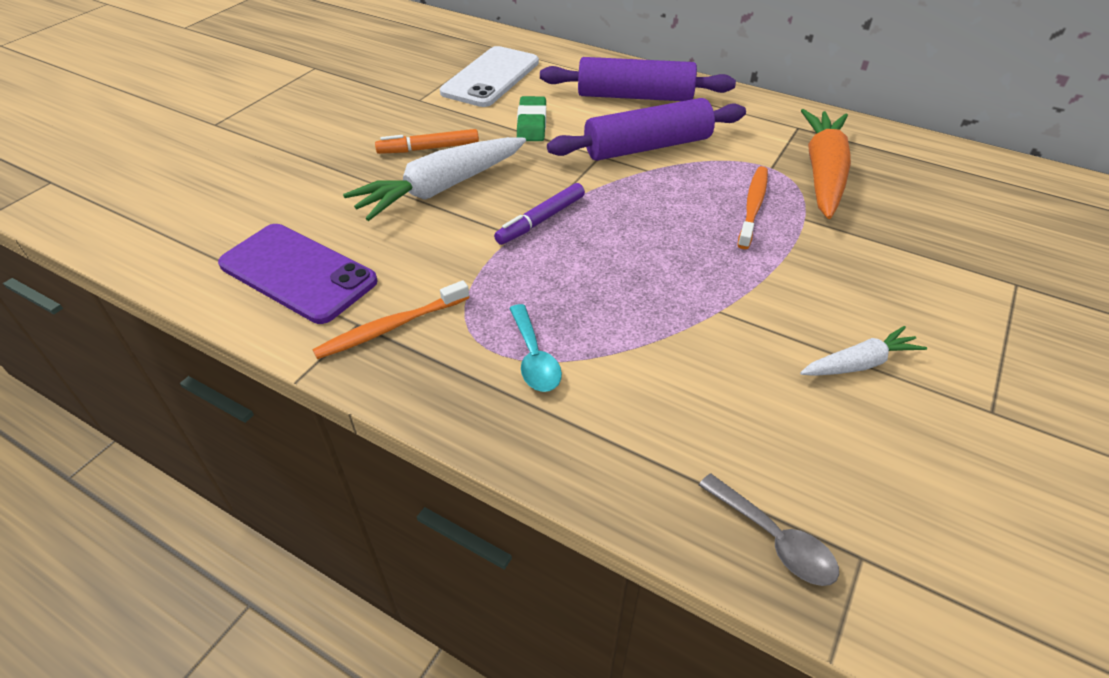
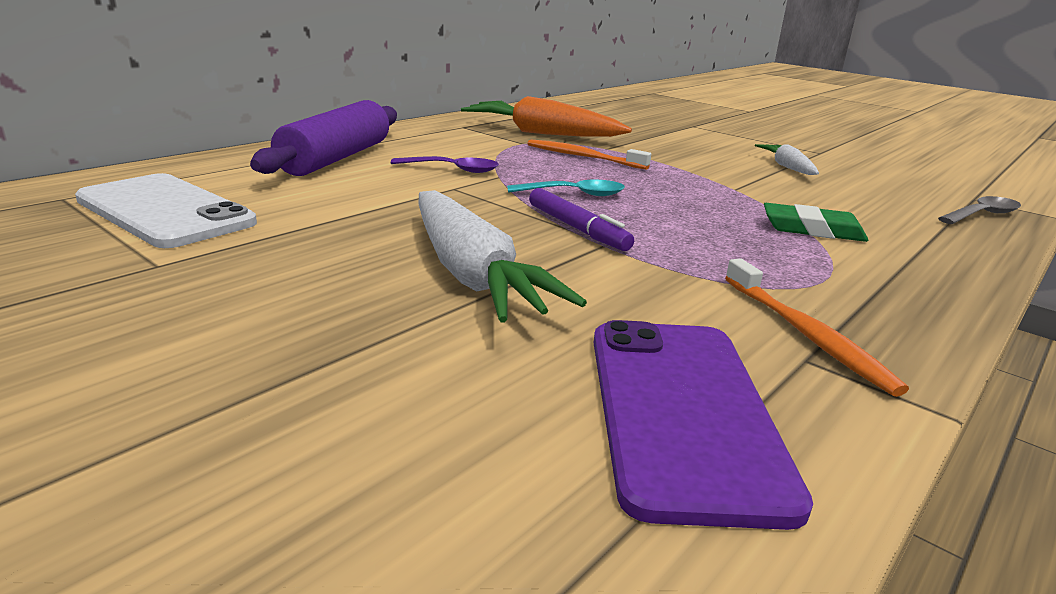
camera: 80 degrees left, 20 degrees down
(298, 273) = (682, 411): purple phone -> purple phone turned 45 degrees counterclockwise
(428, 148) = (343, 272): orange marker -> none
(532, 123) = (342, 206): green eraser -> green eraser (812, 230)
(534, 358) = (828, 260): turquoise spoon -> turquoise spoon (574, 194)
(647, 147) = (453, 169): purple rolling pin -> purple spoon

